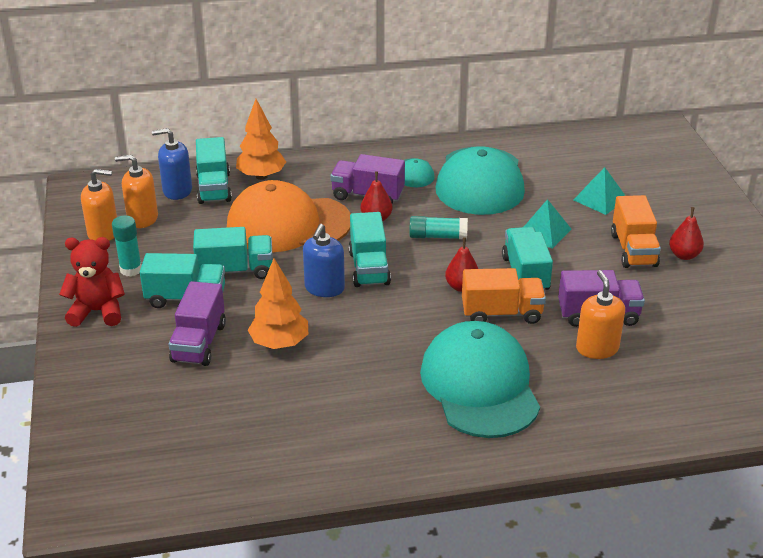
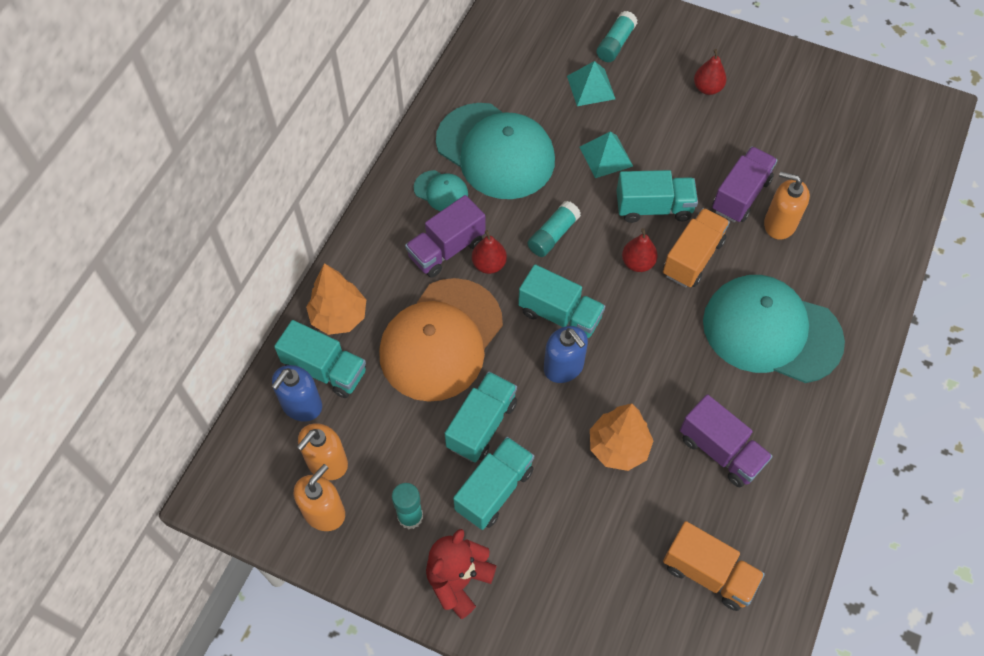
camera: 55 degrees left, 25 degrees up
(199, 343) = (571, 513): purple truck -> purple truck (720, 451)
(525, 274) = (653, 208): turquoise truck -> turquoise truck turned 150 degrees clockwise
(633, 250) = (676, 115): orange truck -> orange truck (708, 573)
(660, 193) = (615, 44): none -> turquoise glue stick

